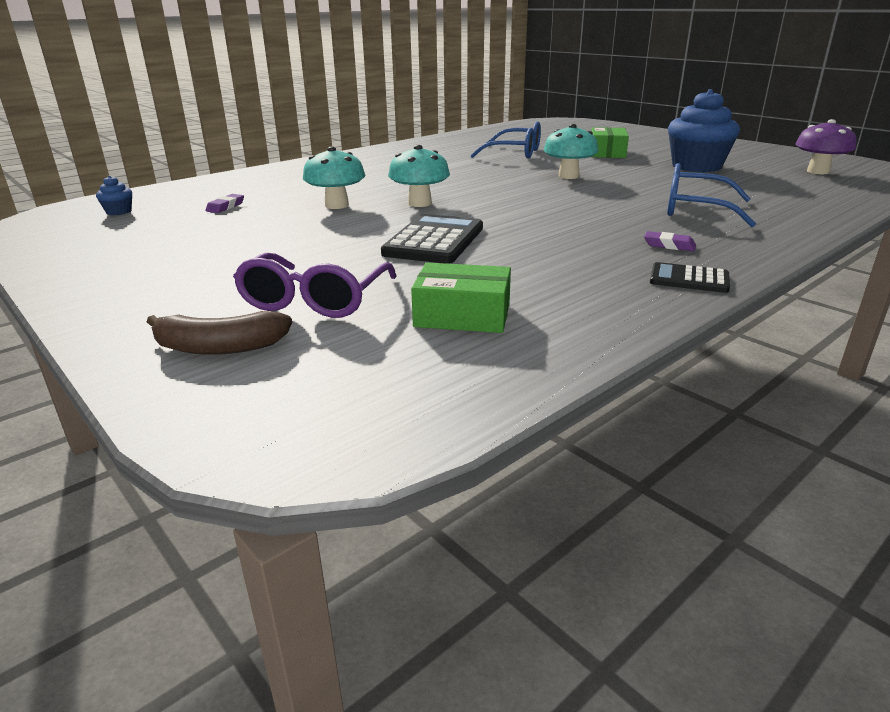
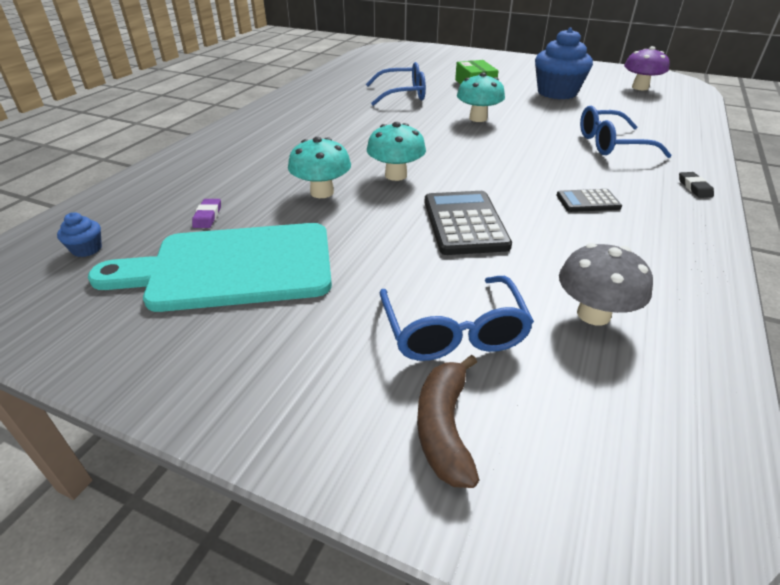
camera: 25 degrees left, 10 degrees up
(201, 236) = (232, 267): none -> turquoise cutting board
(220, 347) = (444, 427): brown banana -> brown banana turned 120 degrees clockwise
(314, 300) = (453, 332): purple glasses -> blue glasses
(462, 315) = (593, 314): green box -> grey mushroom
(669, 245) = (639, 190): purple eraser -> none
(689, 279) = (694, 226): black calculator -> black calculator (588, 201)
(745, 253) = (694, 188): none -> black eraser

